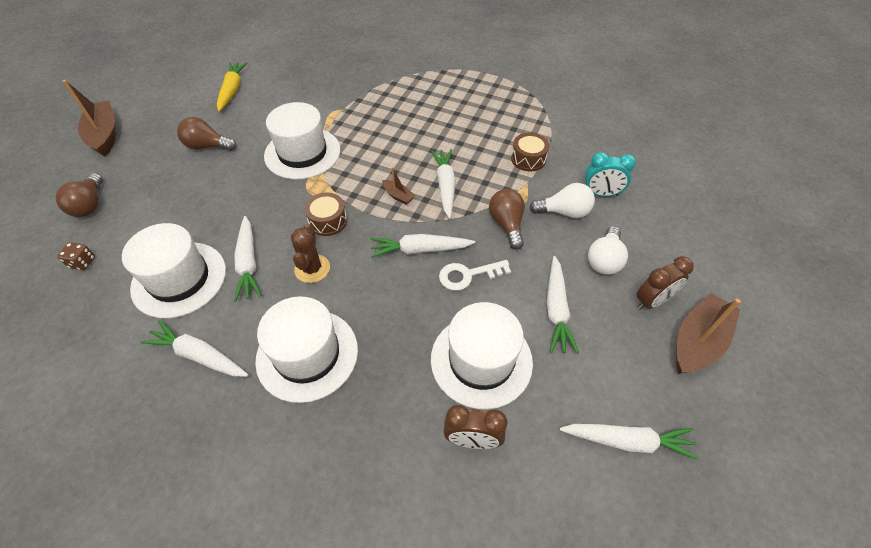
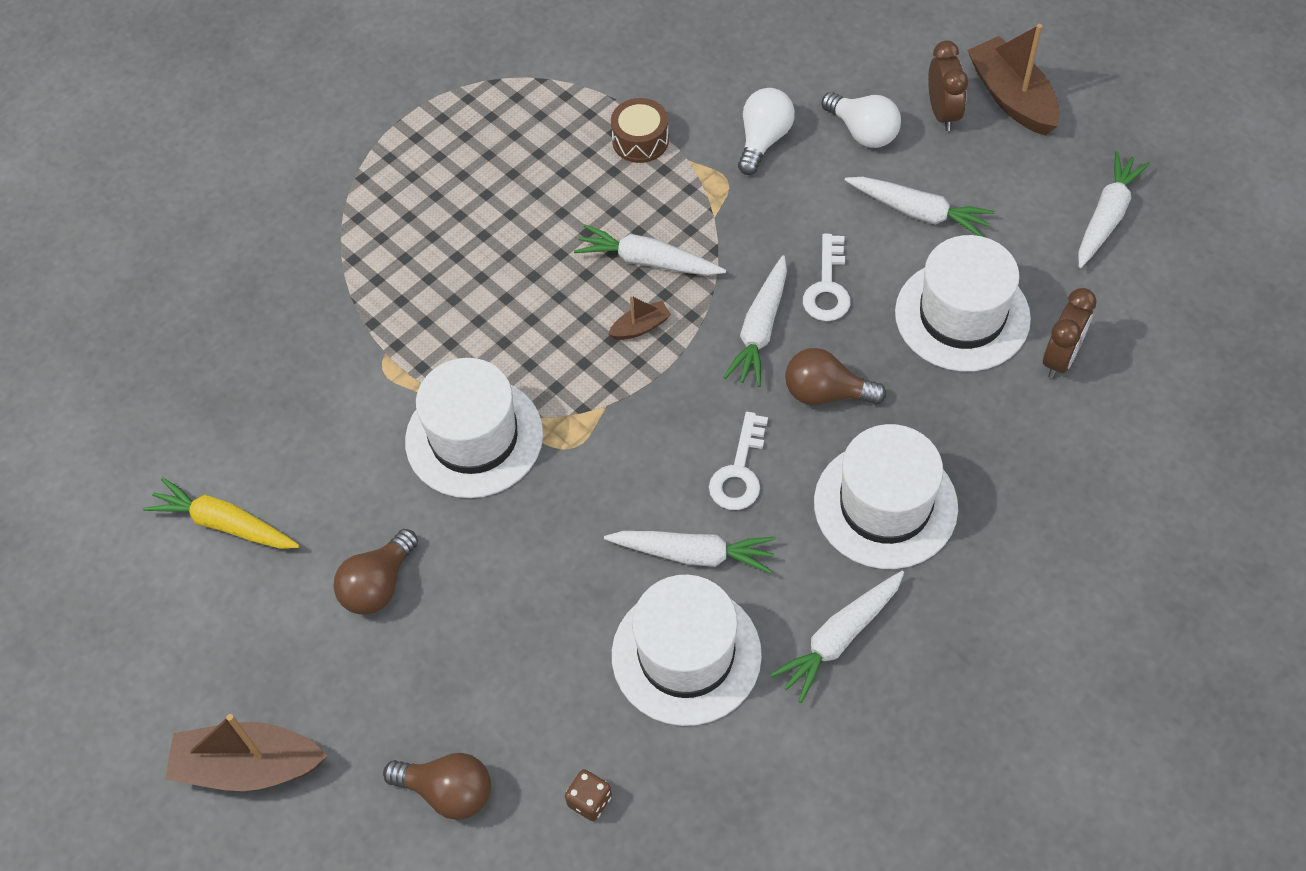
camera: 65 degrees left, 5 degrees up
(312, 269) = (739, 471): brown cactus -> white key
(328, 221) = (652, 432): brown drum -> none
(507, 224) = (757, 213): brown light bulb -> brown light bulb (826, 393)
(601, 194) = (749, 86): turquoise clock -> none

